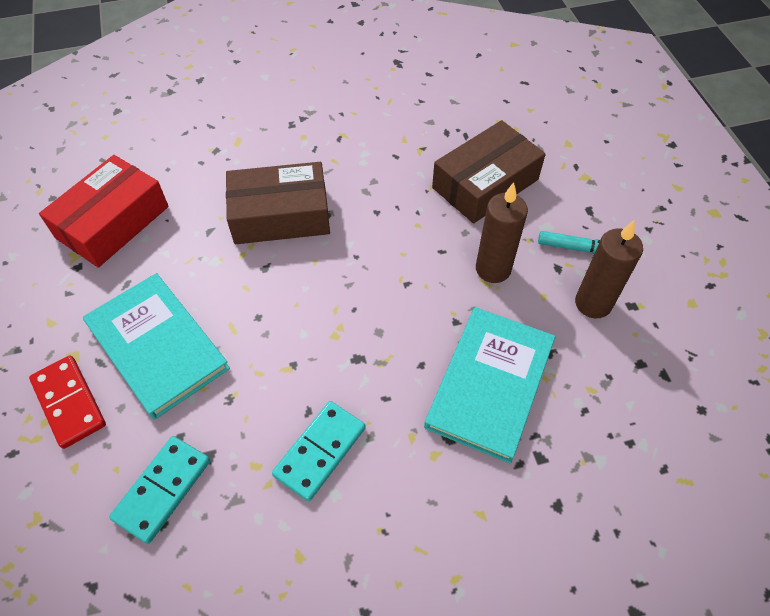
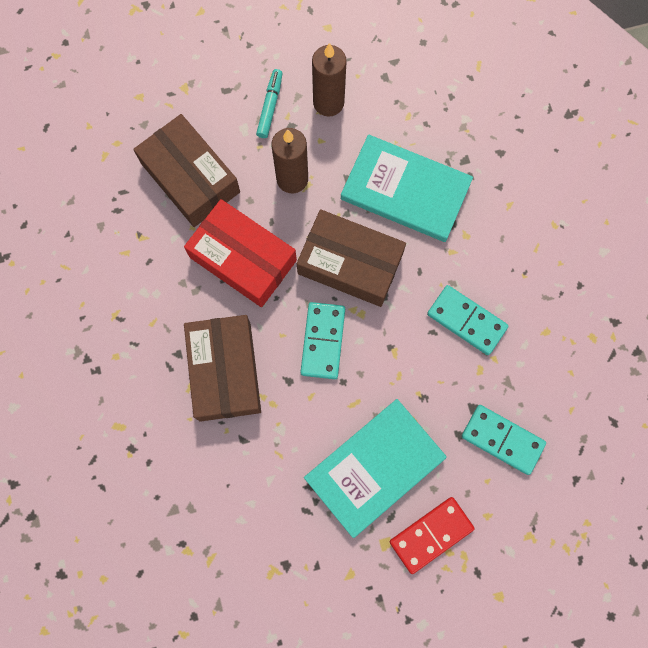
camera: 90 degrees left, 20 degrees up
(113, 222) = (230, 541): red box -> red box (243, 259)
(305, 298) = (322, 341): none -> turquoise domino
(394, 324) = (350, 263): none -> brown box

